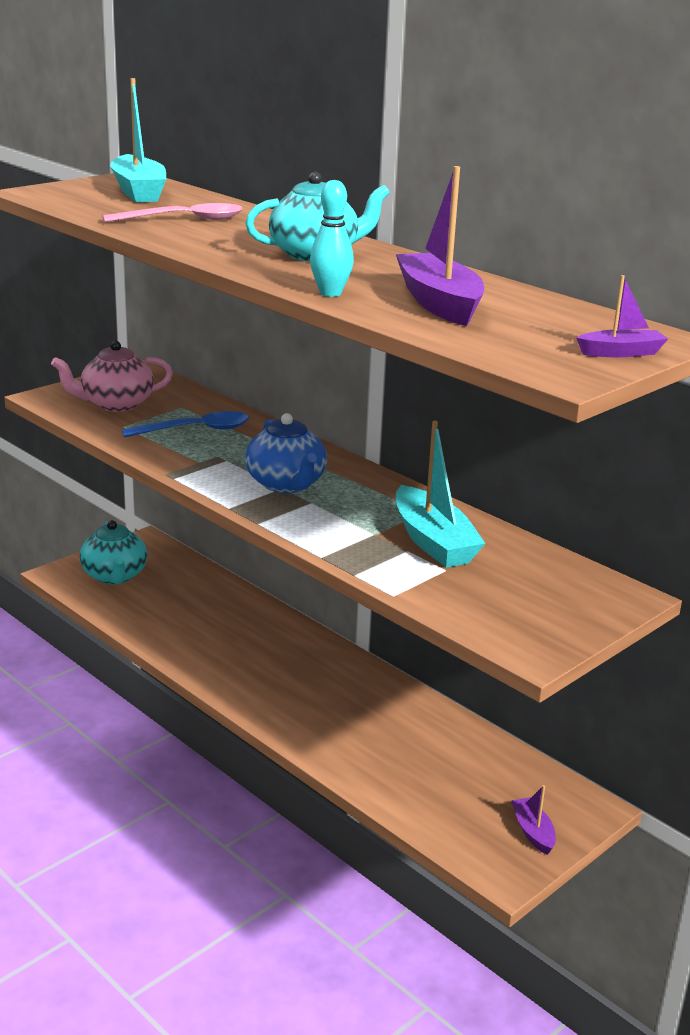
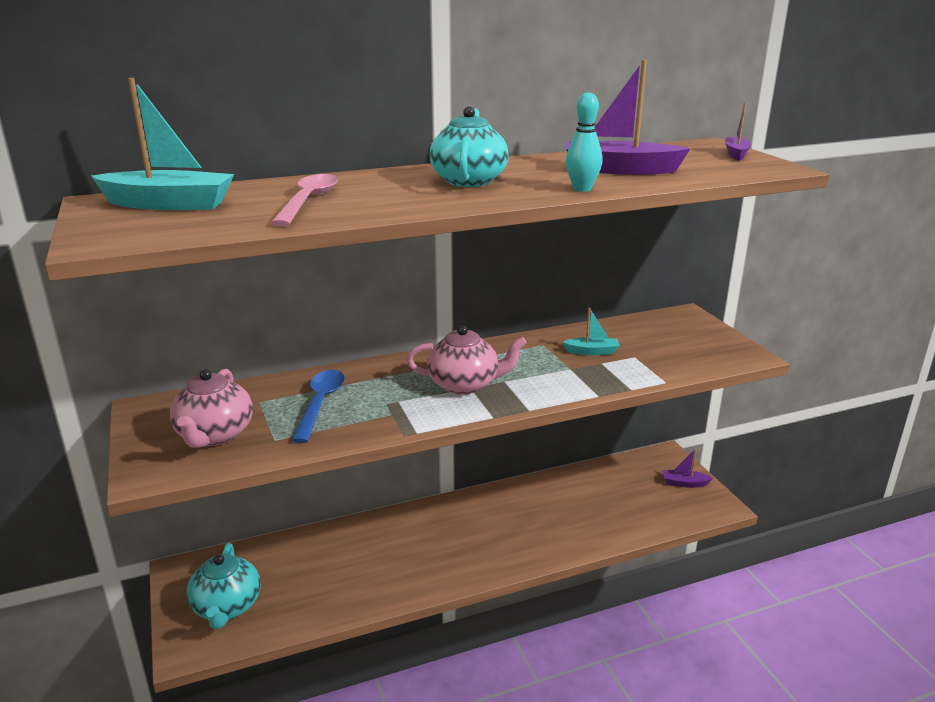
camera: 65 degrees left, 0 degrees up
(114, 576) = (227, 607): turquoise teapot -> turquoise teapot turned 75 degrees clockwise
(286, 484) = (465, 384): blue teapot -> pink teapot
(433, 542) = (592, 351): turquoise boat -> turquoise boat, size x0.52

